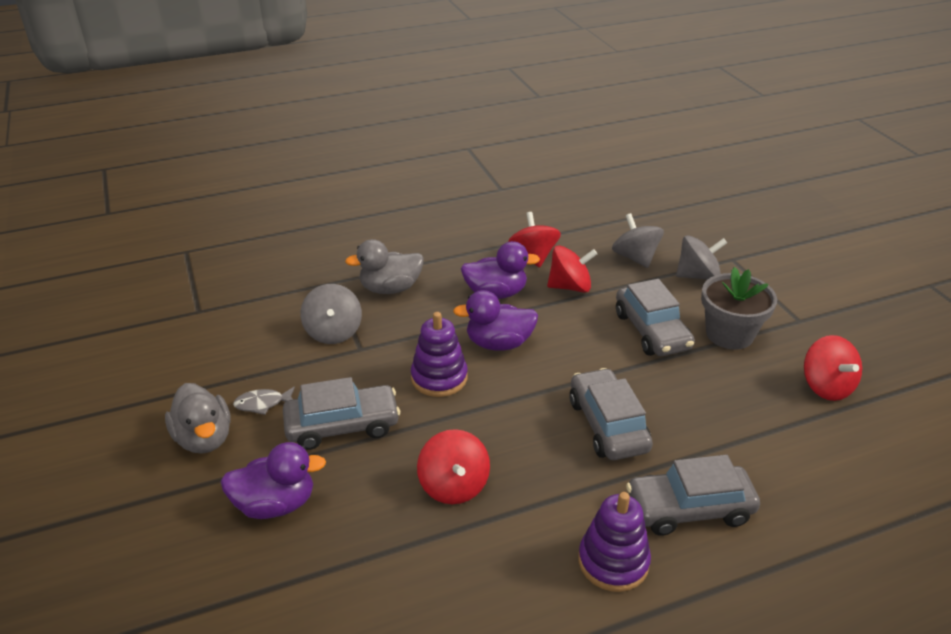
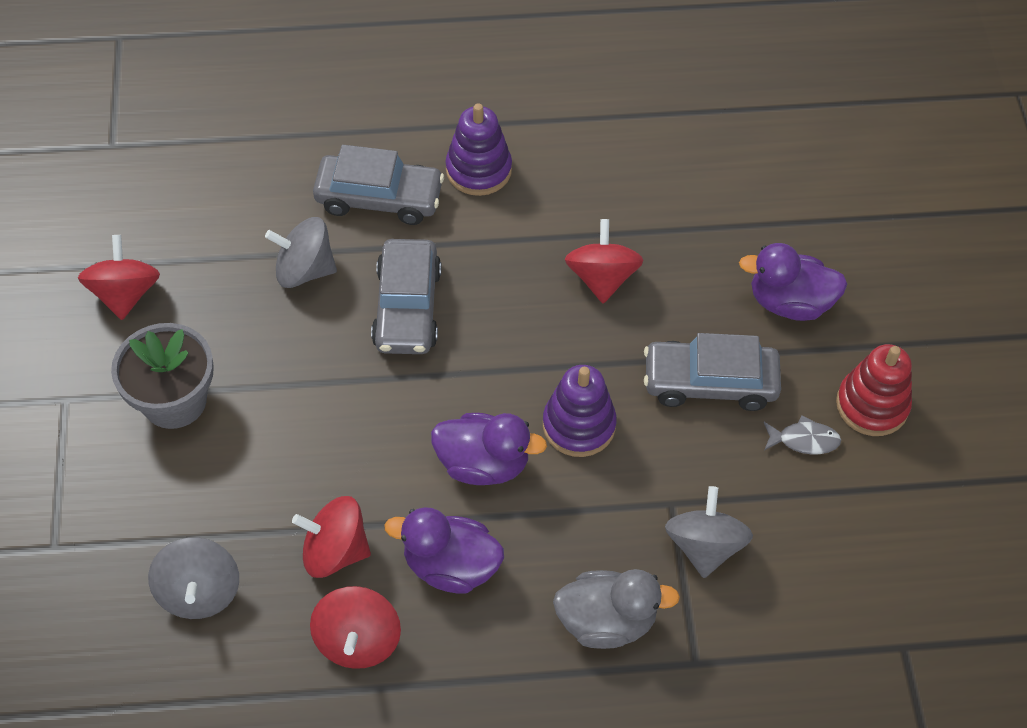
camera: 165 degrees left, 20 degrees up
(204, 438) = (872, 405): grey duck -> red stacking toy
(652, 331) = (270, 432): grey car -> none
(697, 276) = (134, 524): grey spinning top -> grey spinning top (304, 270)

